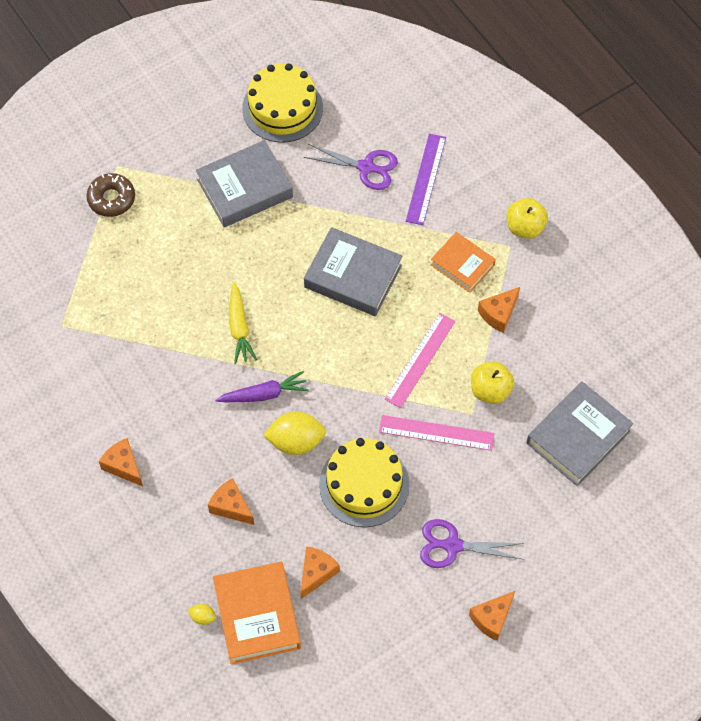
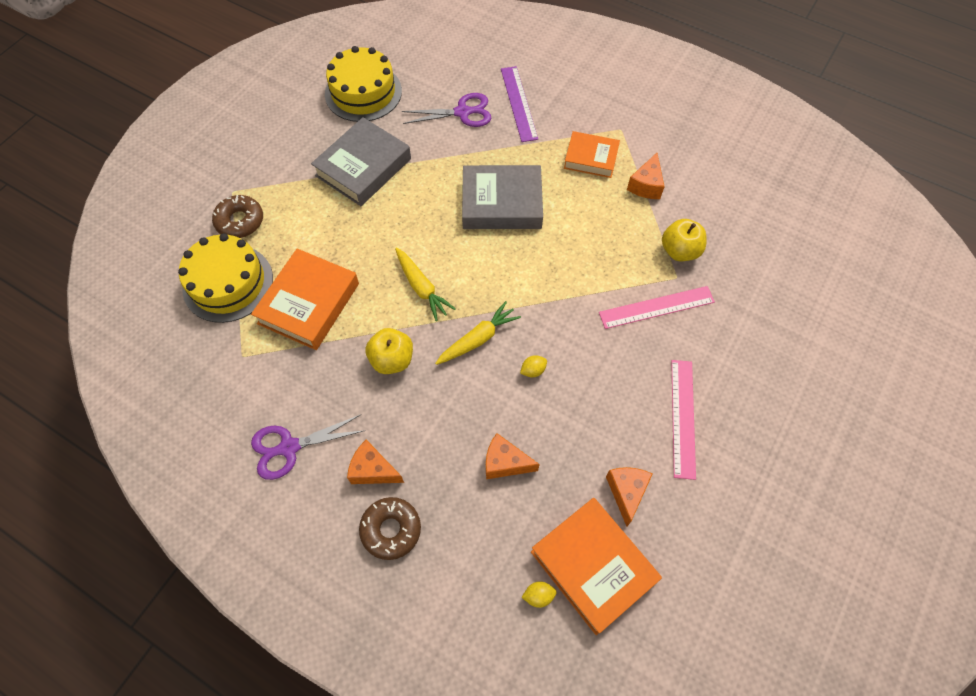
camera: 25 degrees left, 0 degrees up
(115, 518) = (391, 530): none -> brown donut
(136, 302) = (309, 303): none -> orange book
(264, 394) = (478, 339): purple carrot -> yellow carrot
(296, 441) = (533, 370): yellow lemon -> yellow lemon, size x0.46
(364, 484) = (620, 383): yellow cake -> yellow cake (228, 283)
(420, 360) = (603, 250): pink ruler -> pink ruler (683, 417)
(451, 545) = (735, 405): purple scissors -> purple scissors (288, 448)
(492, 618) = (816, 459): orange cheese -> none
(525, 227) = (623, 110): yellow apple -> yellow apple (392, 360)
(578, 437) = (779, 259): grey book -> none

